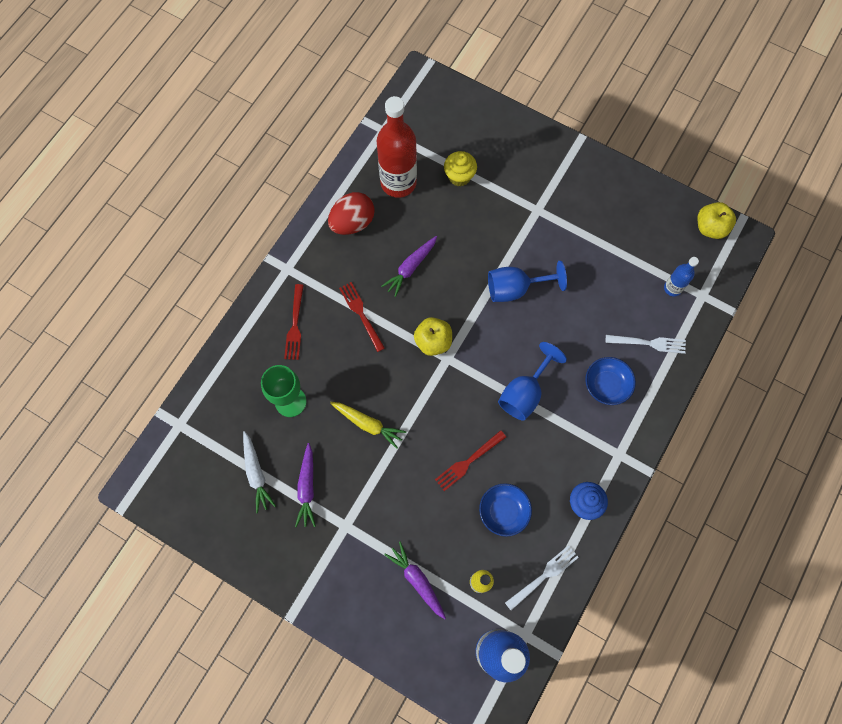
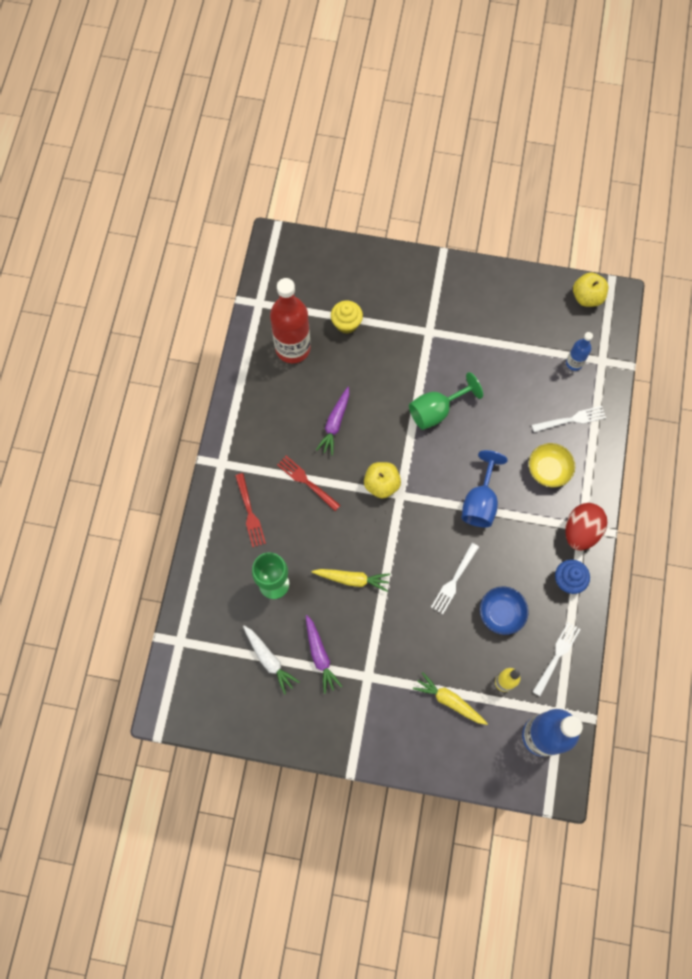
camera: 20 degrees left, 0 degrees up
(352, 223) = (265, 400): red egg -> red egg (581, 531)
(417, 580) = (449, 701): purple carrot -> yellow carrot
(468, 461) = (454, 580): red fork -> white fork
(515, 288) = (436, 410): blue goblet -> green goblet
(606, 385) = (548, 469): blue bowl -> yellow bowl

